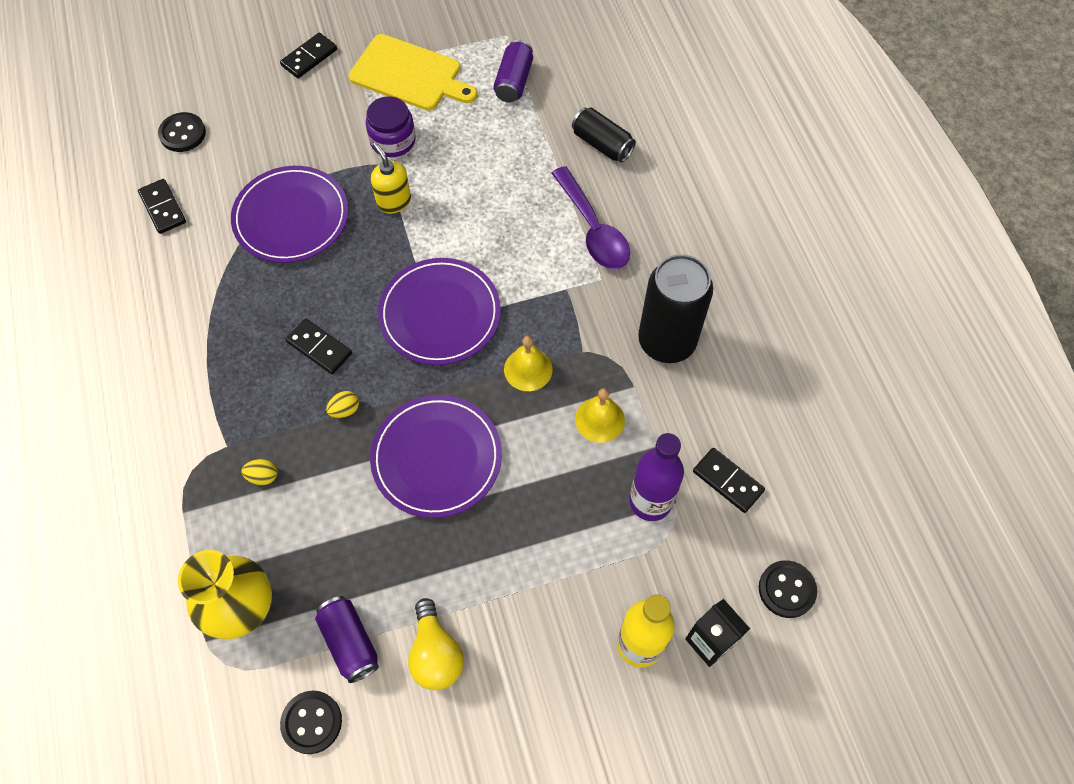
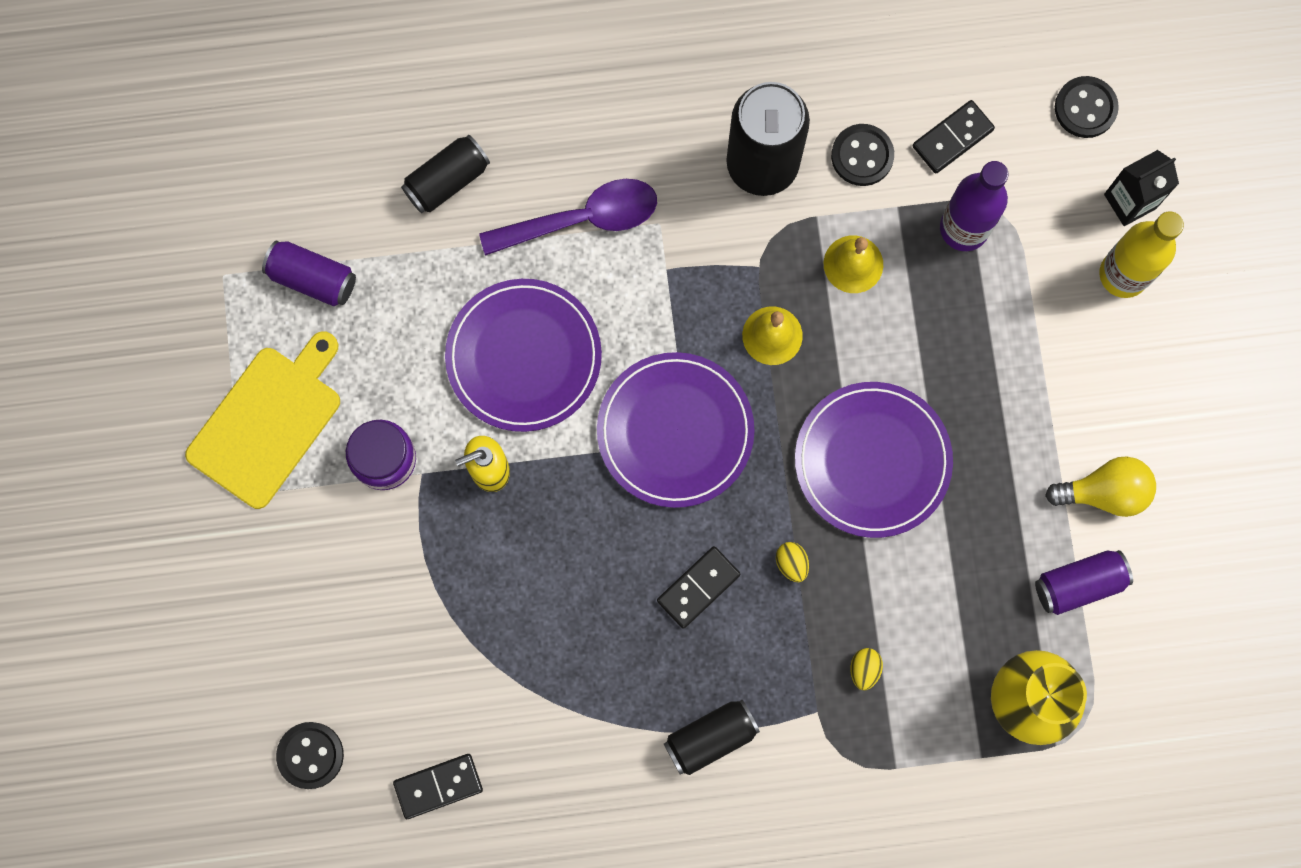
camera: 80 degrees left, 15 degrees up
(203, 373) = (710, 737): none -> black can
(291, 217) = (488, 609): purple plate -> purple plate (524, 357)
(309, 57) = (204, 563): black domino -> none
(311, 722) = (1159, 633): black button -> black button (862, 156)

